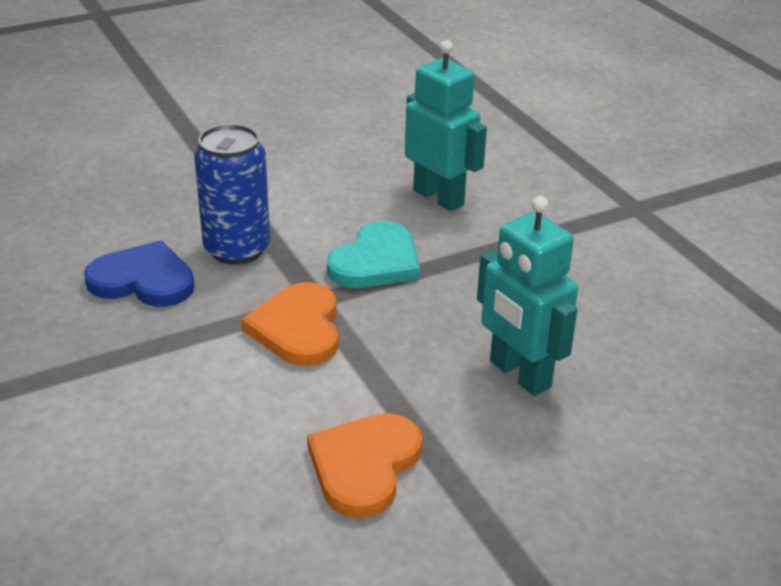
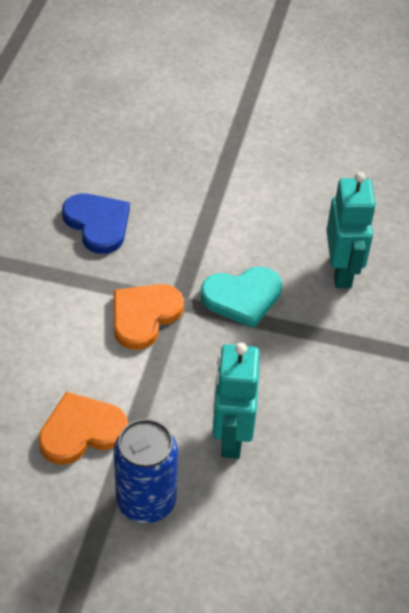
camera: 40 degrees right, 15 degrees up
(237, 249) = (171, 234): blue can -> blue can (146, 501)

